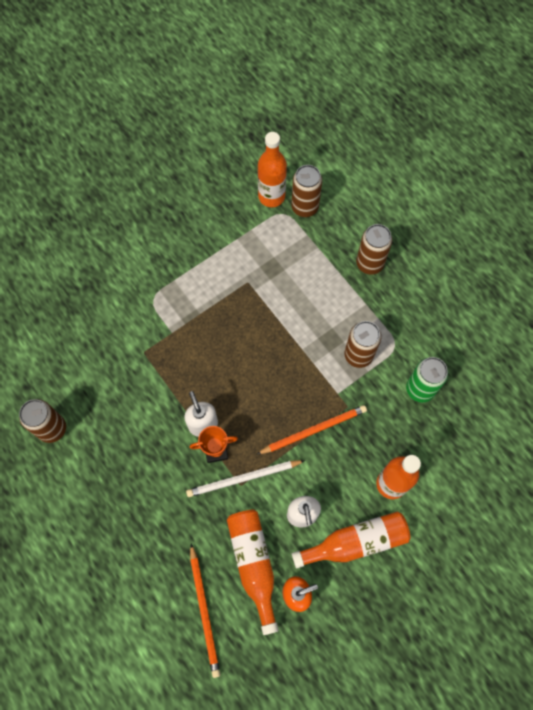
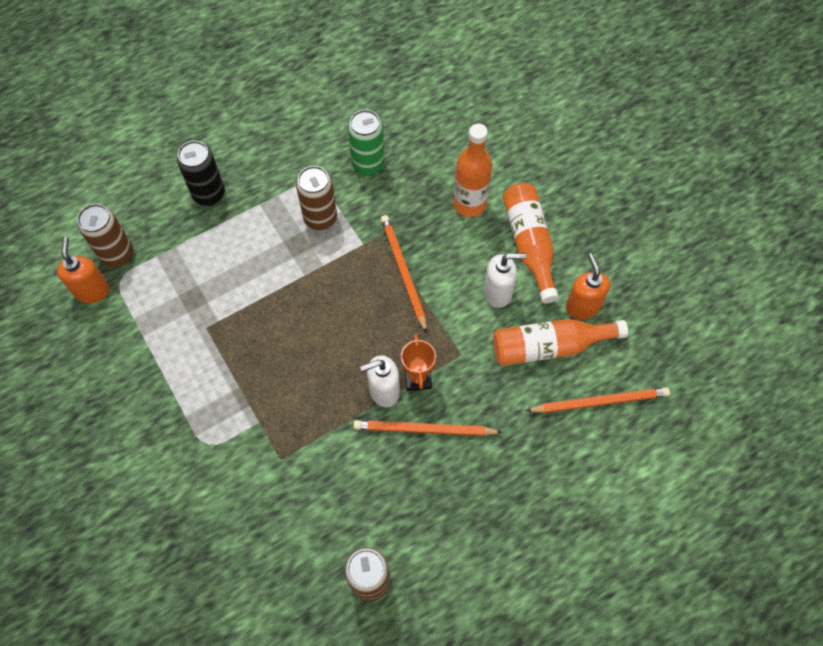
camera: 85 degrees left, 5 degrees down
(171, 459) = (424, 429): none -> orange pencil
(243, 478) = (453, 350): white pencil -> none
(271, 196) = (92, 291): orange bottle -> orange soap dispenser
(369, 263) = (209, 194): brown can -> black can

